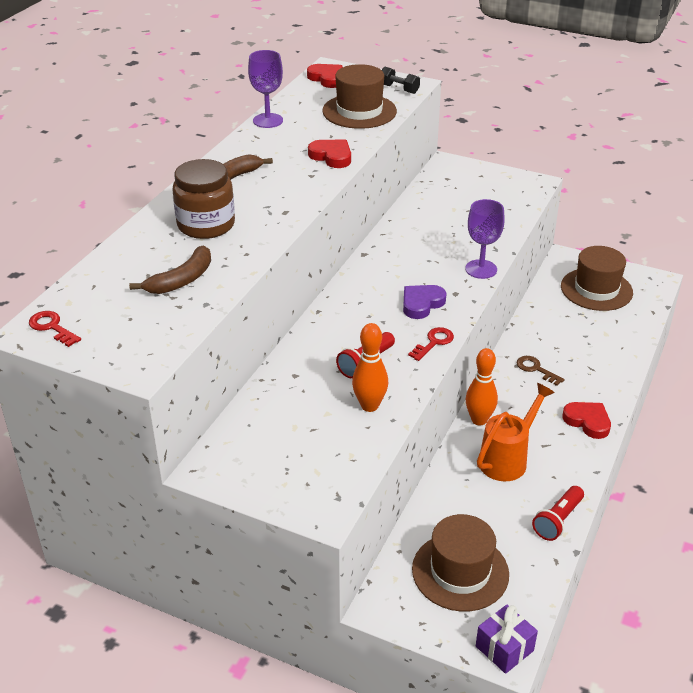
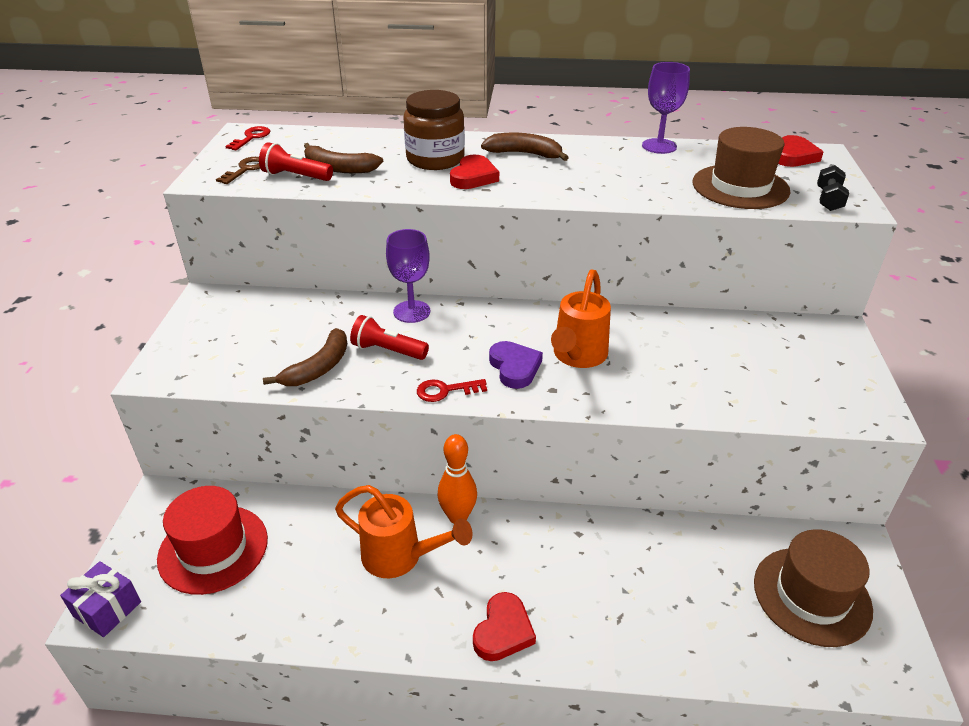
camera: 70 degrees right, 0 degrees up
(331, 156) = (619, 191): red heart -> red heart (473, 177)
(369, 406) = (318, 368): orange bowling pin -> brown banana
(421, 304) = (514, 367): purple heart -> purple heart turned 45 degrees clockwise
(423, 272) = (577, 356): none -> orange watering can
(433, 342) = (446, 391): red key -> red key turned 150 degrees clockwise
(460, 572) = (213, 549): brown hat -> red hat
(481, 269) = (618, 401): purple goblet -> purple goblet (412, 312)
(536, 369) = (581, 555): brown key -> brown key (245, 169)
(557, 520) = (307, 627): red flashlight -> red flashlight (295, 176)

